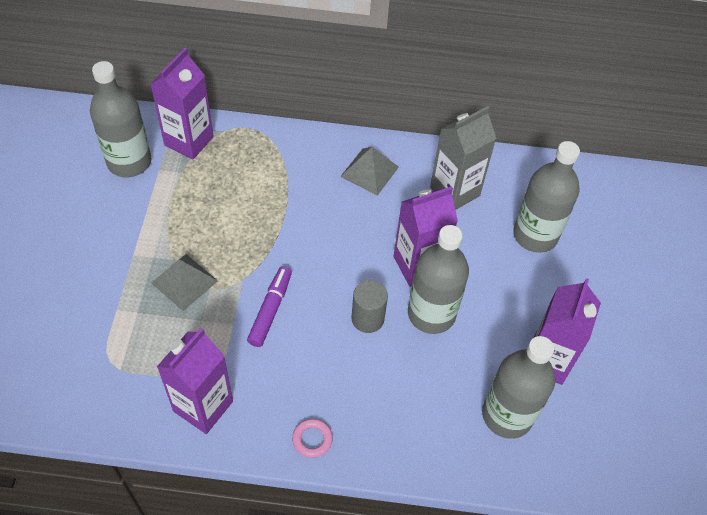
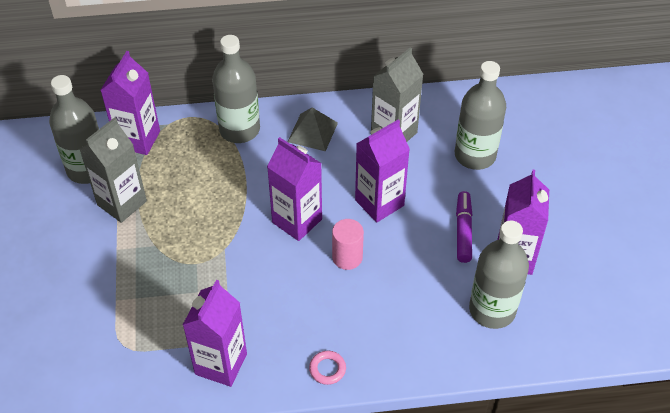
camera: 10 degrees left, 5 degrees down
(153, 206) = (122, 203): none -> grey carton
(184, 282) = (171, 262): grey pyramid -> none
(270, 310) = (257, 269): purple marker -> purple marker (463, 231)
(326, 266) = (297, 221): none -> purple carton
(367, 318) = (347, 257): grey cylinder -> pink cylinder
(431, 314) = (402, 241): grey bottle -> grey bottle (239, 129)

